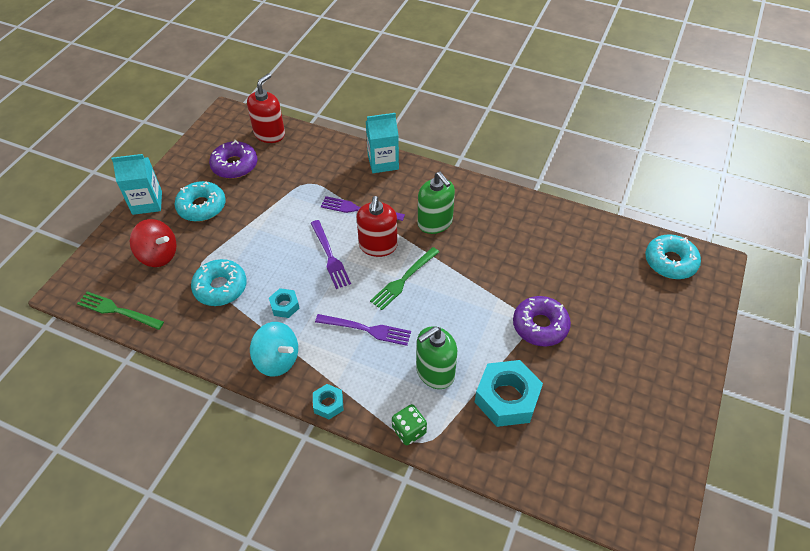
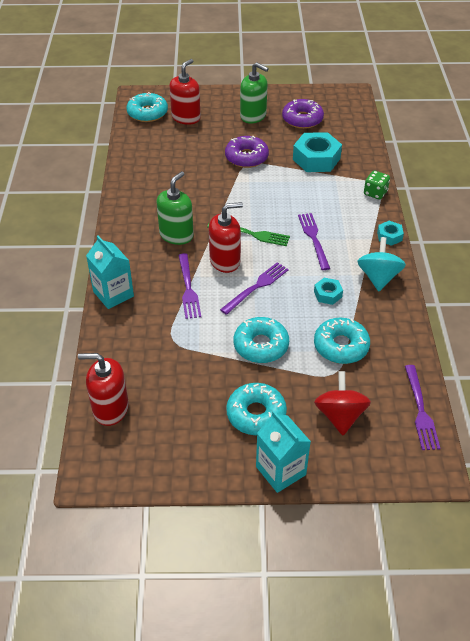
camera: 115 degrees left, 5 degrees down
(117, 310) = (421, 411): green fork -> purple fork
(234, 165) = (179, 416): purple donut -> purple donut (302, 119)
(262, 234) = (261, 345): none -> turquoise donut
(435, 372) = (322, 194): green soap dispenser -> green soap dispenser (253, 116)
(648, 295) = (186, 118): none -> red soap dispenser

